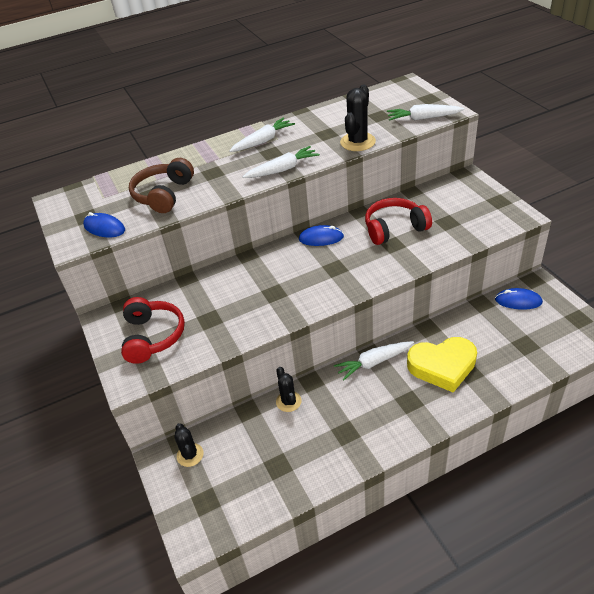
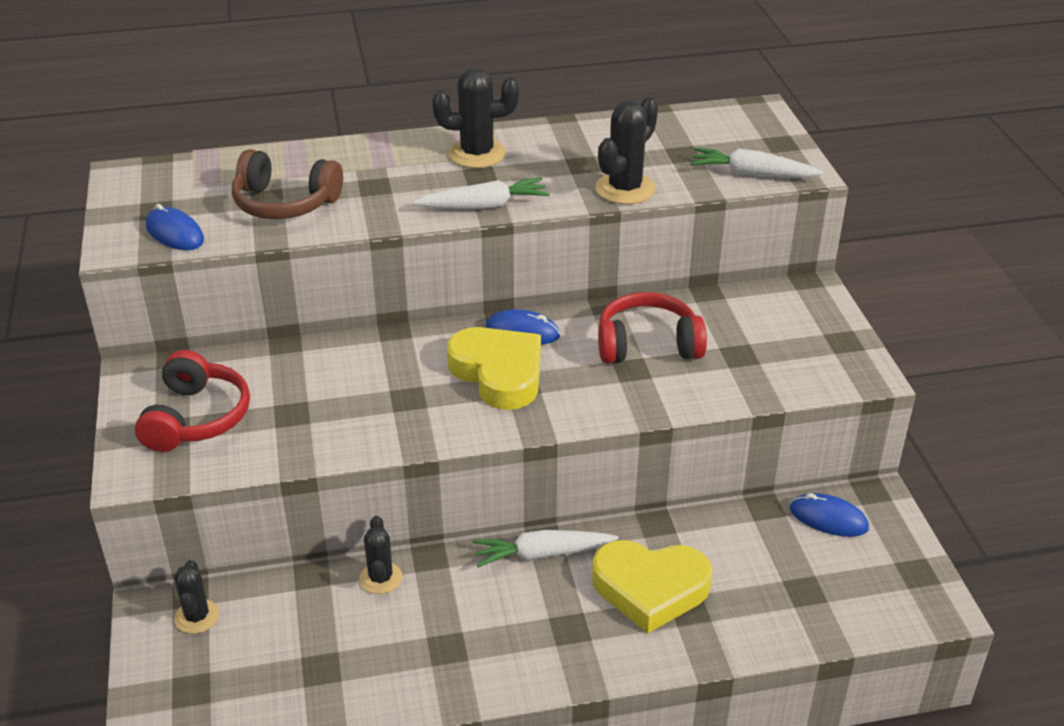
camera: 10 degrees right, 5 degrees down
(164, 195) = (285, 203): brown headphones -> brown headphones turned 105 degrees counterclockwise
(263, 141) = (477, 154): white carrot -> black cactus
(319, 265) = (499, 373): none -> yellow heart

